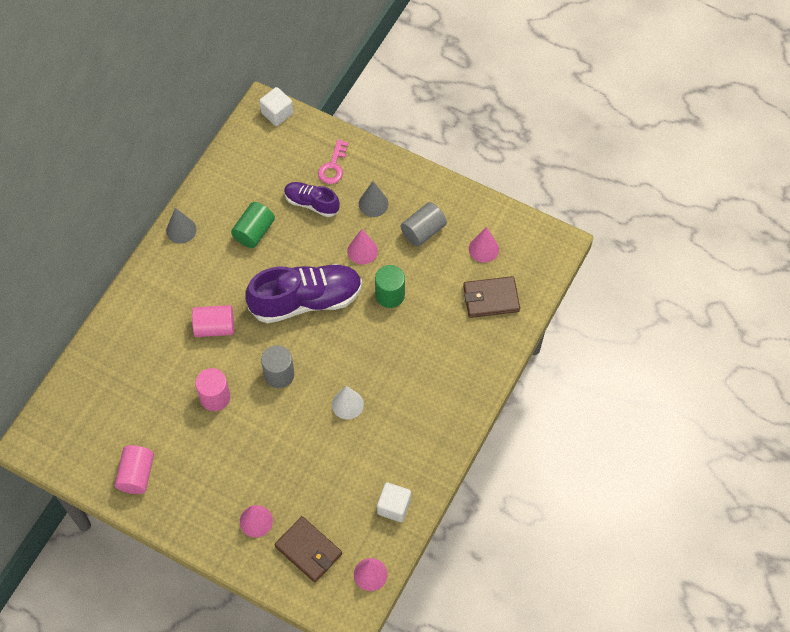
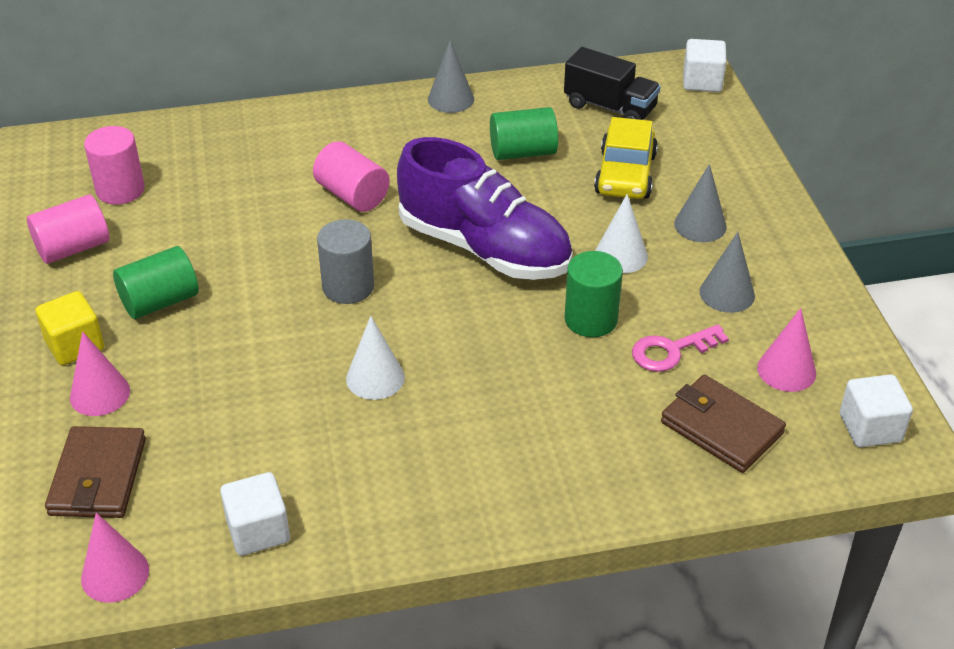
camera: 50 degrees right, 20 degrees down
(212, 513) = (75, 345): none -> yellow cube
(214, 459) = (160, 301): none -> green cylinder
(215, 397) = (253, 250): pink cylinder -> pink cylinder (120, 190)
(257, 168) = (610, 107): none -> black truck
(311, 203) = (625, 174): purple shoe -> yellow car
(333, 166) = (700, 162): pink key -> pink key (671, 351)
(362, 251) = (621, 255): pink cone -> white cone
(423, 231) = (727, 293): grey cylinder -> grey cone
(537, 248) = (870, 428): none -> white cube

